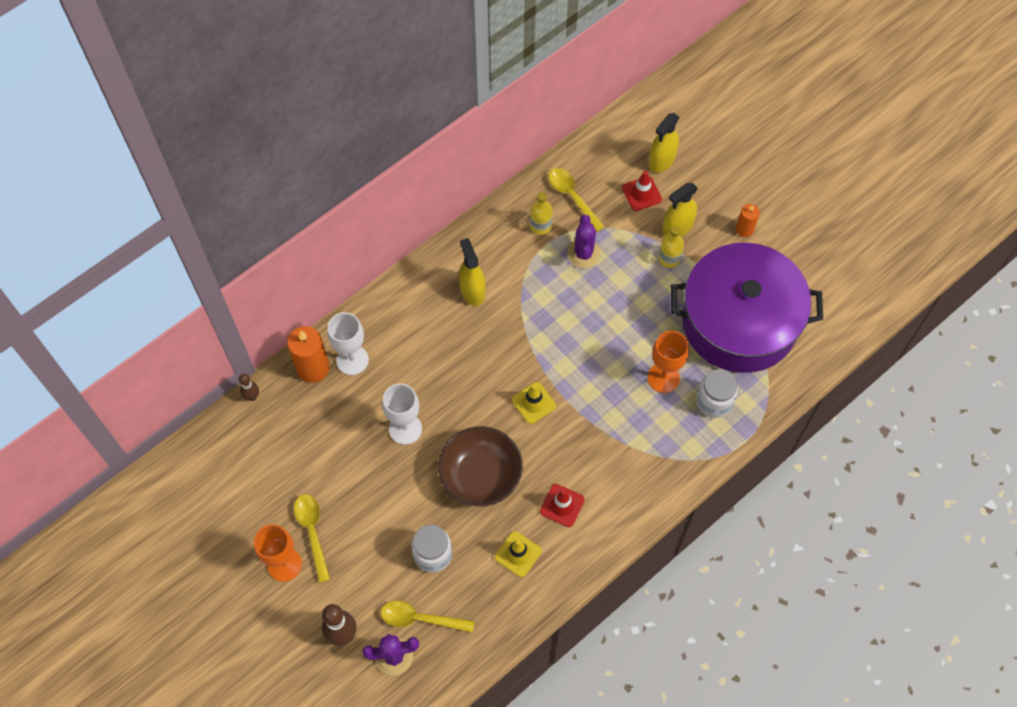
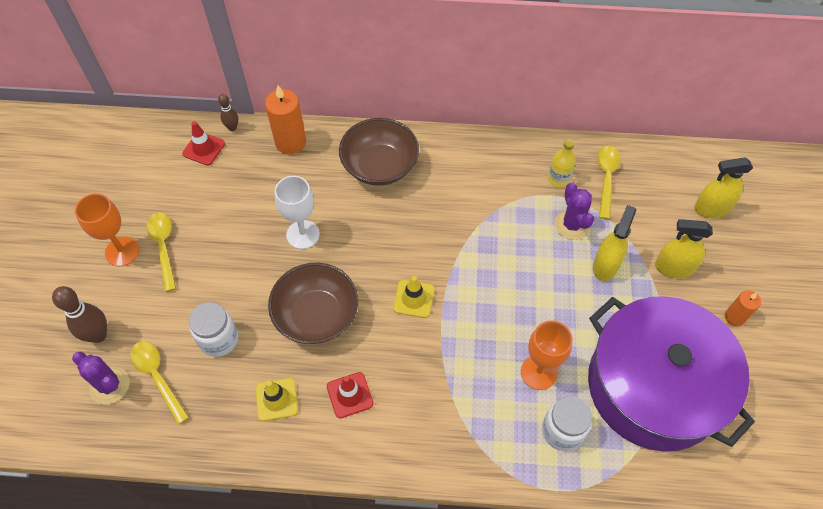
camera: 45 degrees right, 5 degrees down
(312, 532) = (163, 247): yellow spoon -> yellow spoon turned 45 degrees counterclockwise
(352, 360) = (321, 159): white goblet -> none
(402, 327) = (379, 166): none -> brown bowl
(472, 291) = (456, 182): yellow spray bottle -> yellow spray bottle (605, 265)
(583, 253) = (572, 225): purple cactus -> purple cactus turned 60 degrees counterclockwise
(641, 194) = (667, 220): red traffic cone -> red traffic cone (204, 148)
(669, 259) = (641, 285): yellow bottle -> none

